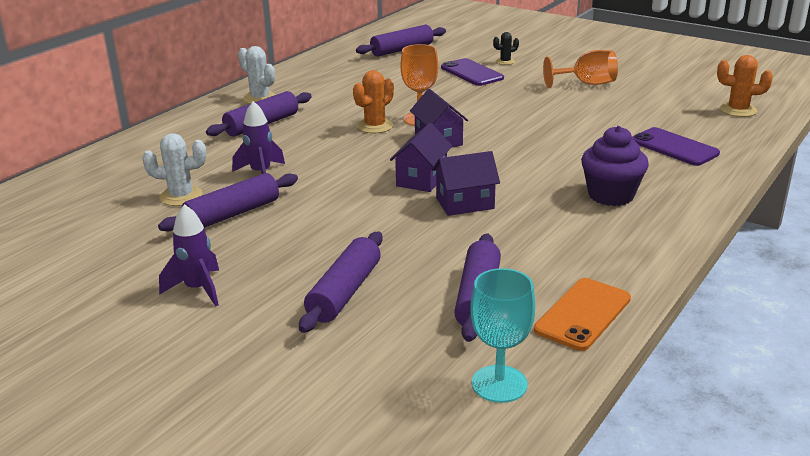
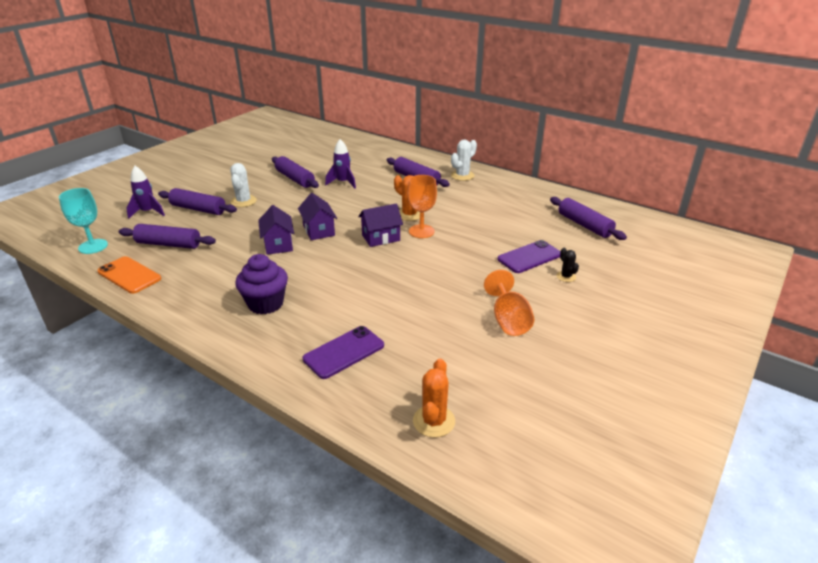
camera: 90 degrees right, 5 degrees up
(181, 196) = (321, 165): white cactus -> white cactus (243, 201)
(198, 289) = (223, 177): purple rocket -> purple rocket (148, 212)
(421, 179) = (318, 230): purple house -> purple house turned 45 degrees clockwise

